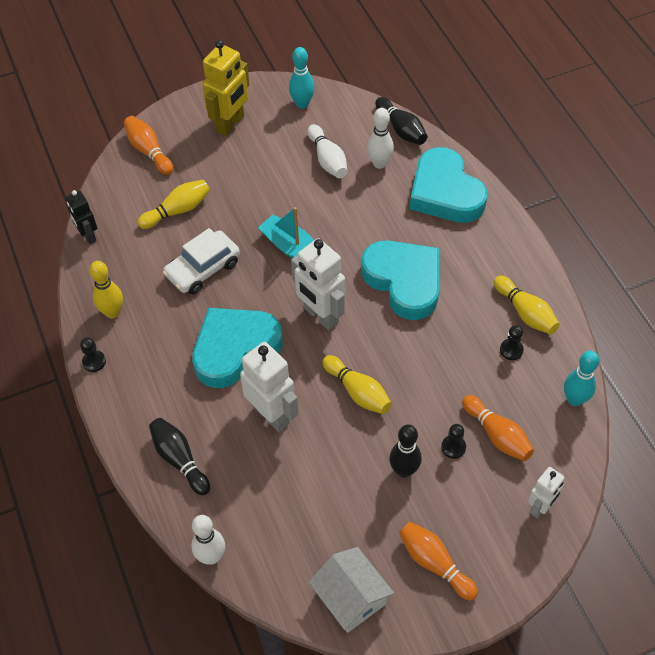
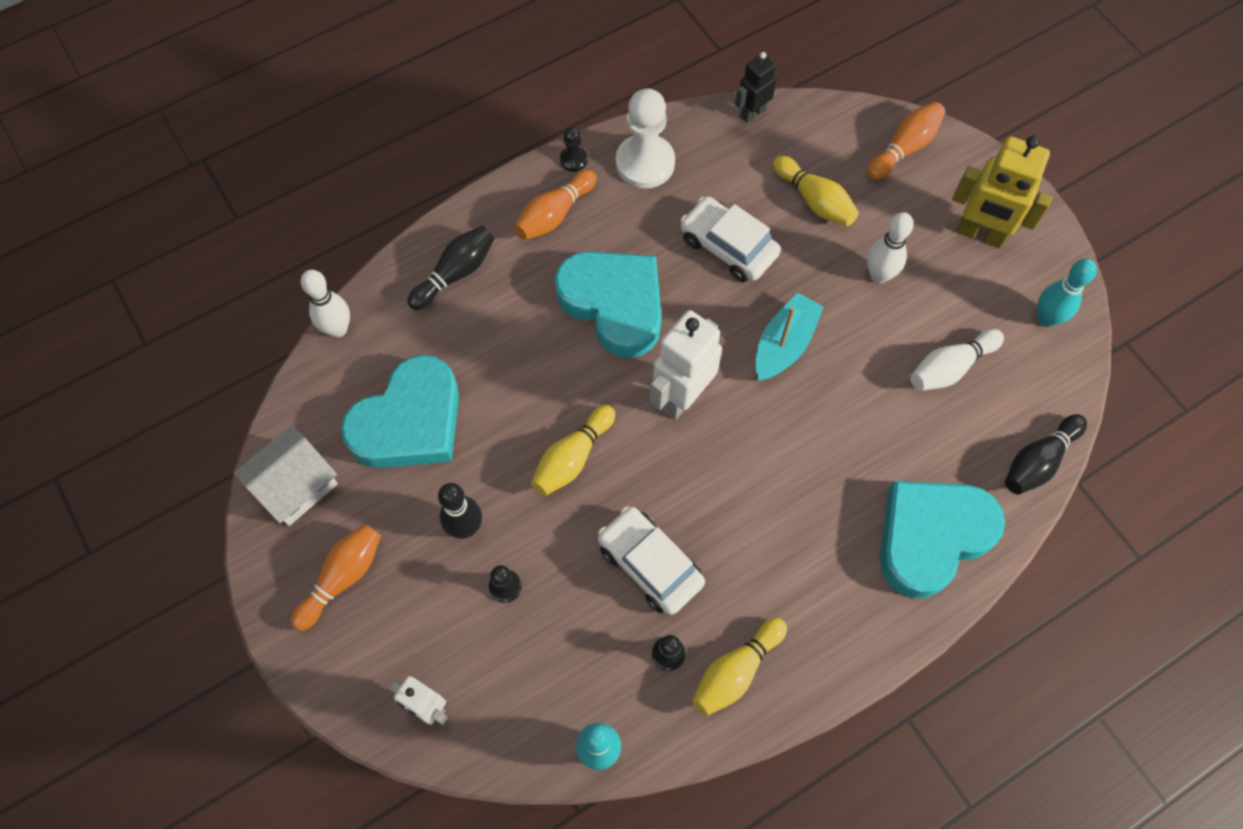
camera: 80 degrees right, 10 degrees up
(112, 312) = (645, 163): yellow bowling pin -> white pawn
(272, 415) = (526, 362): white robot -> none
(379, 163) = (962, 438): white bowling pin -> white bowling pin (879, 275)
(404, 281) = (757, 496): turquoise heart -> turquoise heart (409, 422)
(446, 352) = (650, 564): none -> white car
(497, 435) = (530, 643): orange bowling pin -> orange bowling pin (554, 214)

